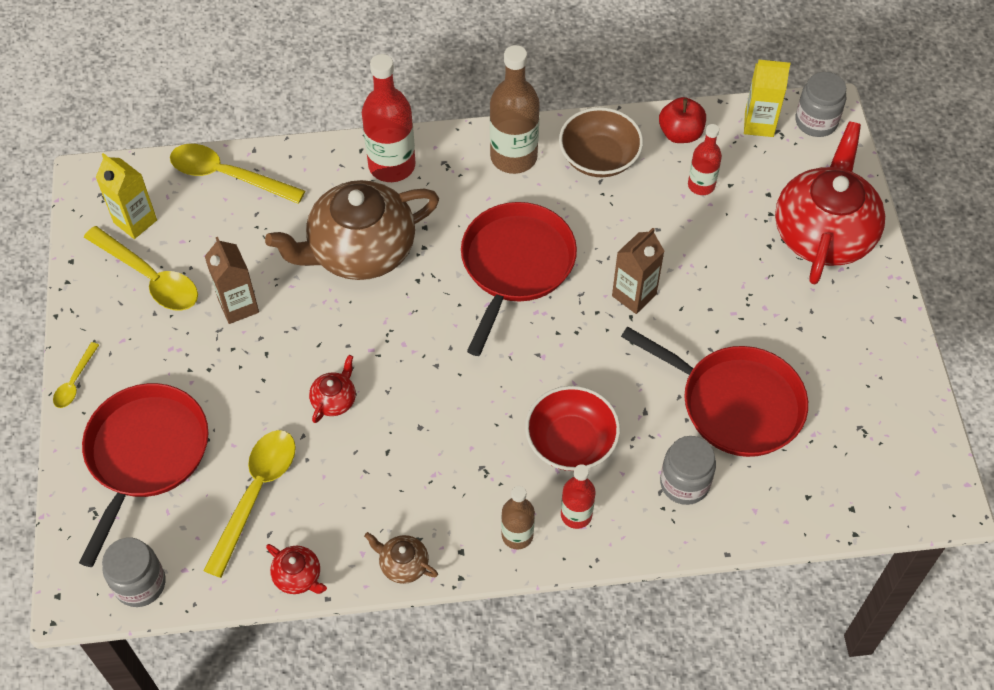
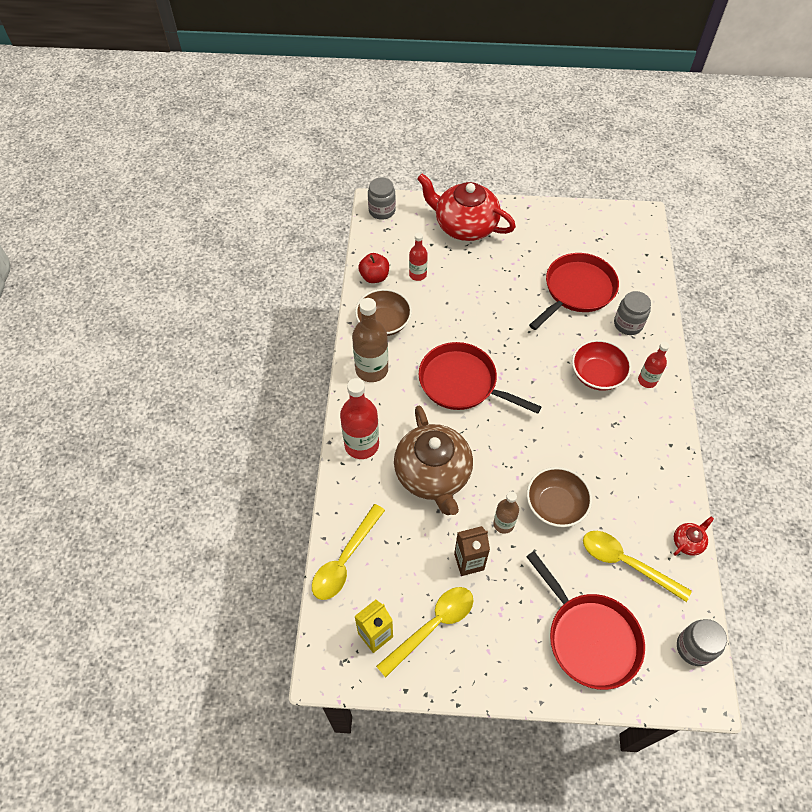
camera: 80 degrees left, 0 degrees up
(75, 382) = (522, 690): yellow spoon -> none
(145, 454) = (590, 638): red pan -> red pan turned 150 degrees counterclockwise
(334, 400) = (555, 505): red teapot -> brown bowl
(403, 564) = (679, 478): brown teapot -> none
(517, 535) = (660, 413): brown bottle -> brown bottle (503, 524)
(634, 295) = (495, 324): brown carton -> none
(759, 124) = (377, 237): yellow carton -> none

